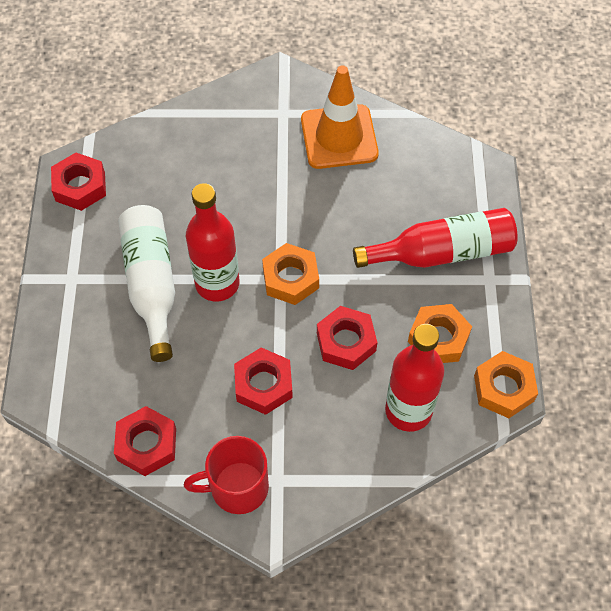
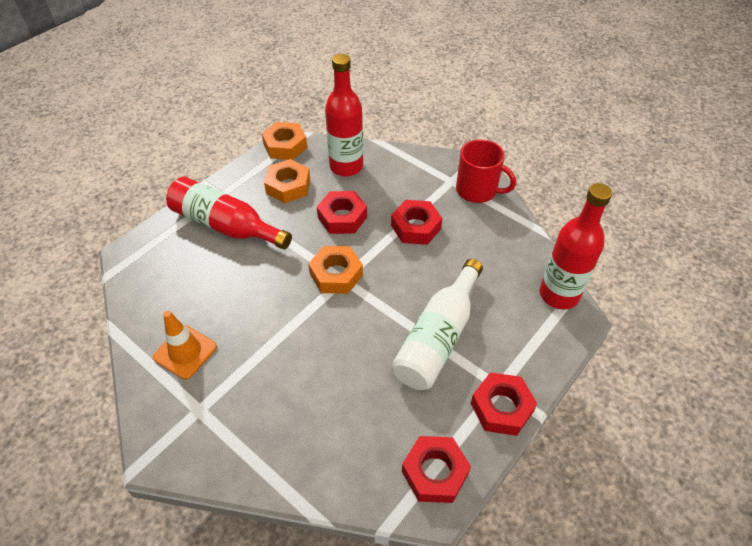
camera: 140 degrees left, 10 degrees down
(147, 444) = (517, 241): red nut -> red nut (501, 408)
(217, 283) = (389, 305): red bottle -> red bottle (559, 295)
(339, 137) = (185, 352): orange traffic cone -> orange traffic cone, size x0.65

